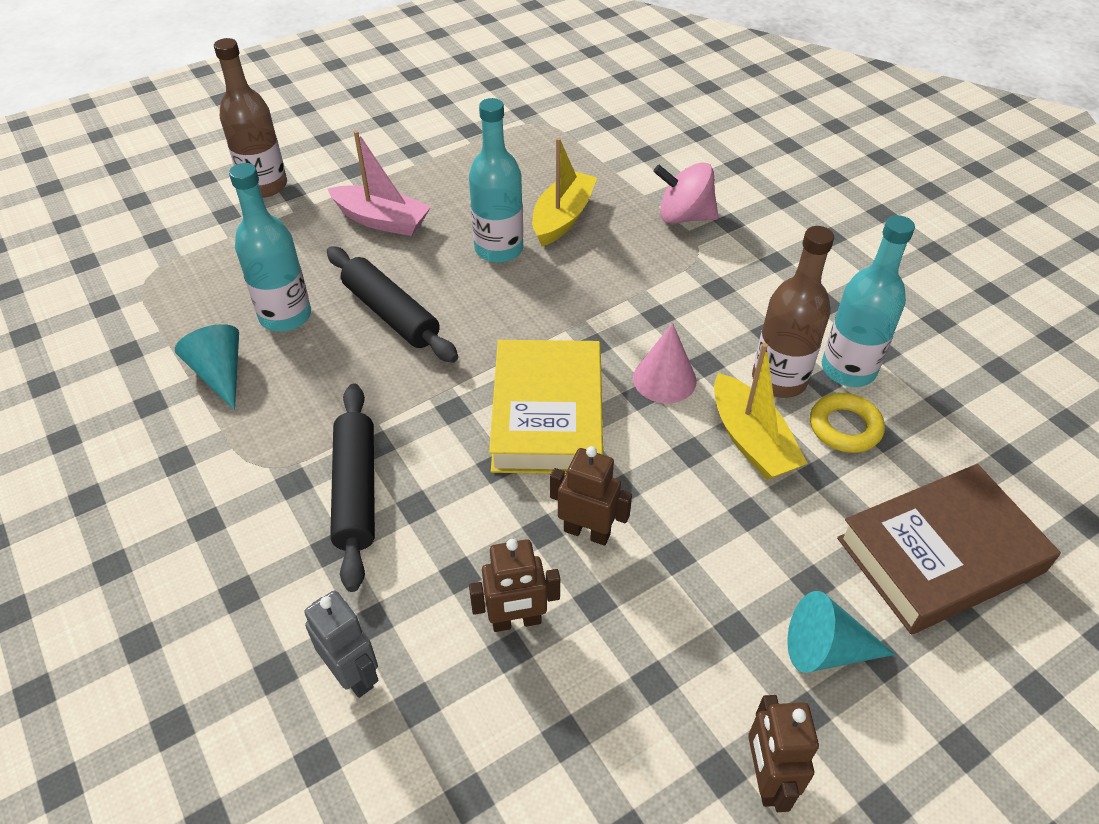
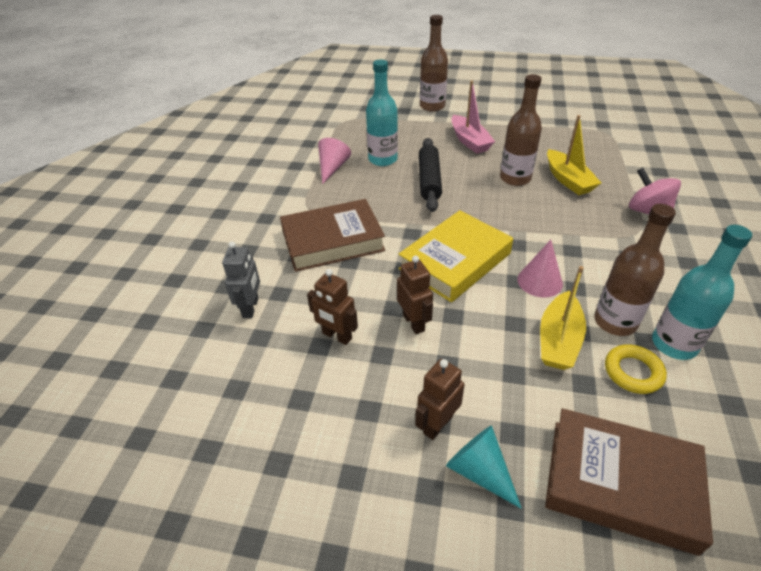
camera: 45 degrees right, 5 degrees down
(220, 373) = (332, 168): turquoise cone -> pink cone
(356, 491) = (332, 241): black rolling pin -> brown book
(499, 249) = (515, 178): turquoise bottle -> brown bottle
(562, 218) = (568, 180): yellow boat -> yellow boat turned 90 degrees clockwise
(766, 778) = (370, 500): brown robot -> brown robot (437, 424)

